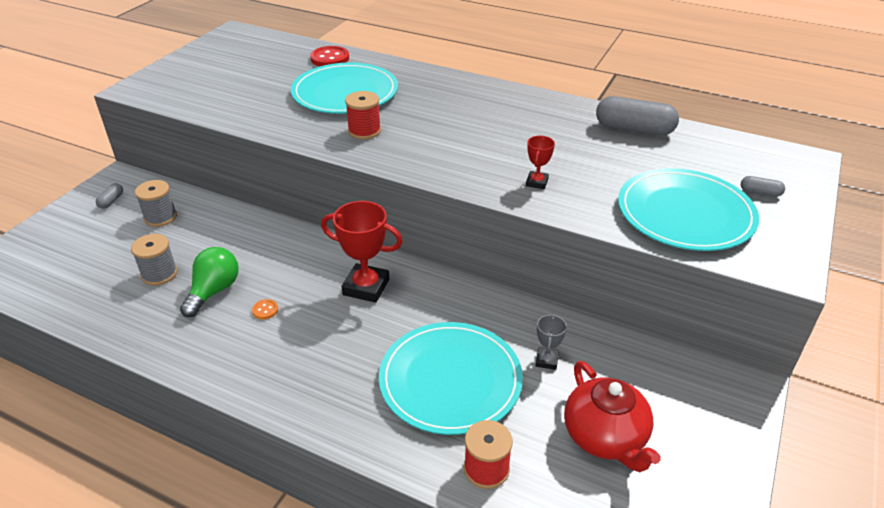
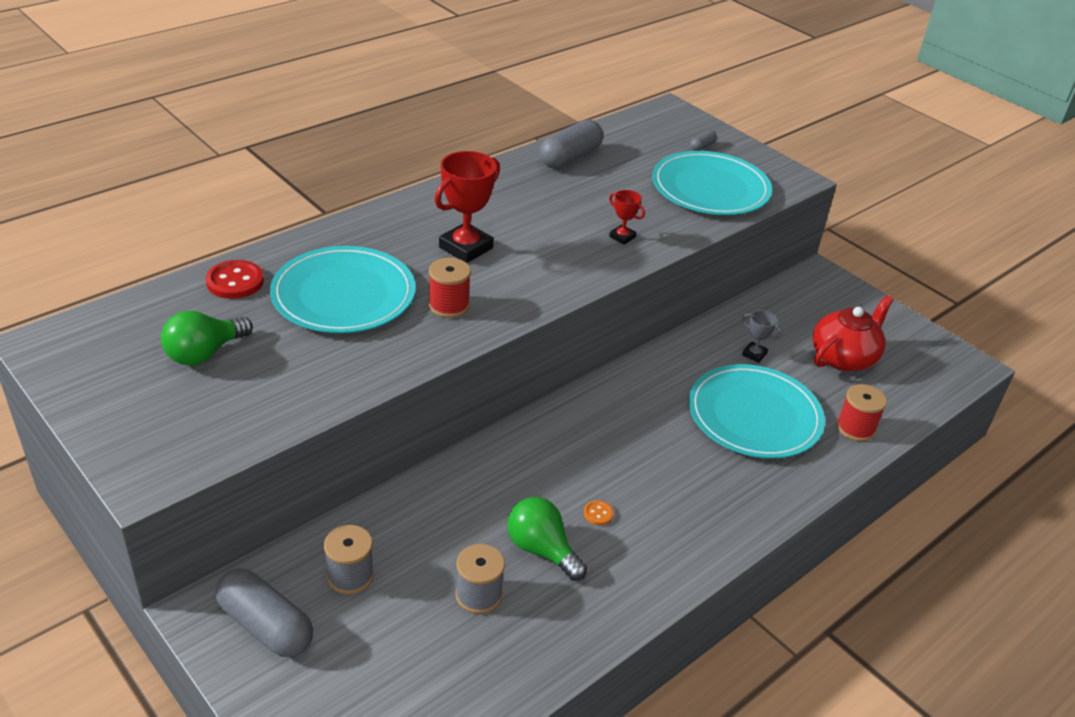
camera: 70 degrees left, 0 degrees up
(111, 201) = (266, 626): grey capsule -> grey capsule, size x2.18
(252, 71) = (204, 353): none -> green light bulb
(366, 287) = (602, 429): red trophy -> red trophy (465, 248)
(605, 437) = (844, 357): red teapot -> red teapot turned 45 degrees counterclockwise

